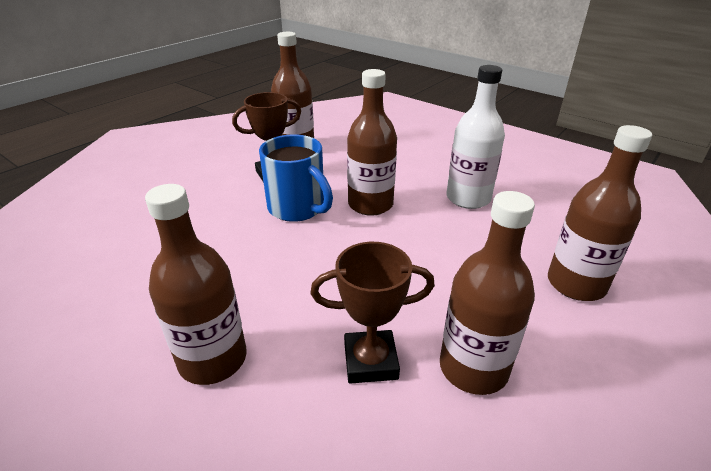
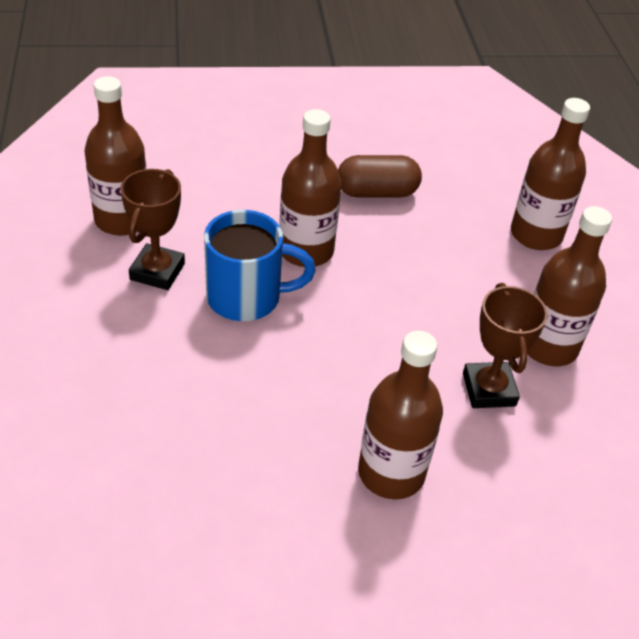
camera: 50 degrees left, 10 degrees up
(370, 361) = (488, 389): brown trophy -> brown trophy turned 45 degrees counterclockwise
(468, 198) = (376, 192): white bottle -> brown capsule

